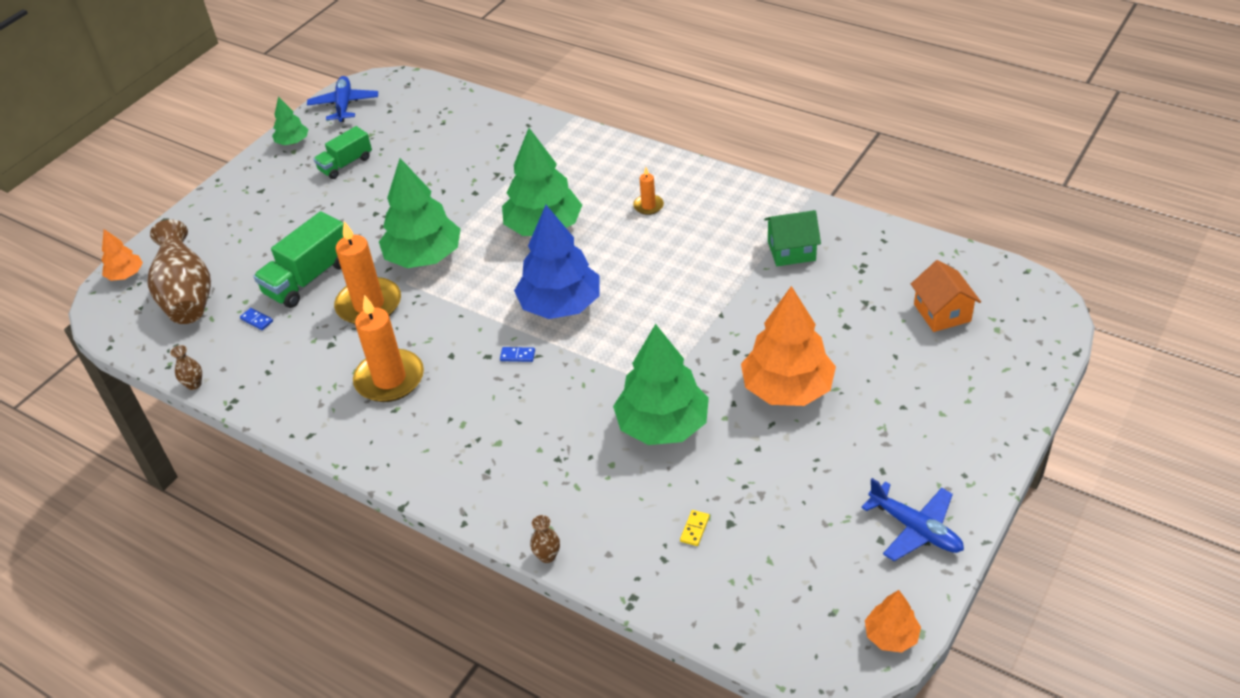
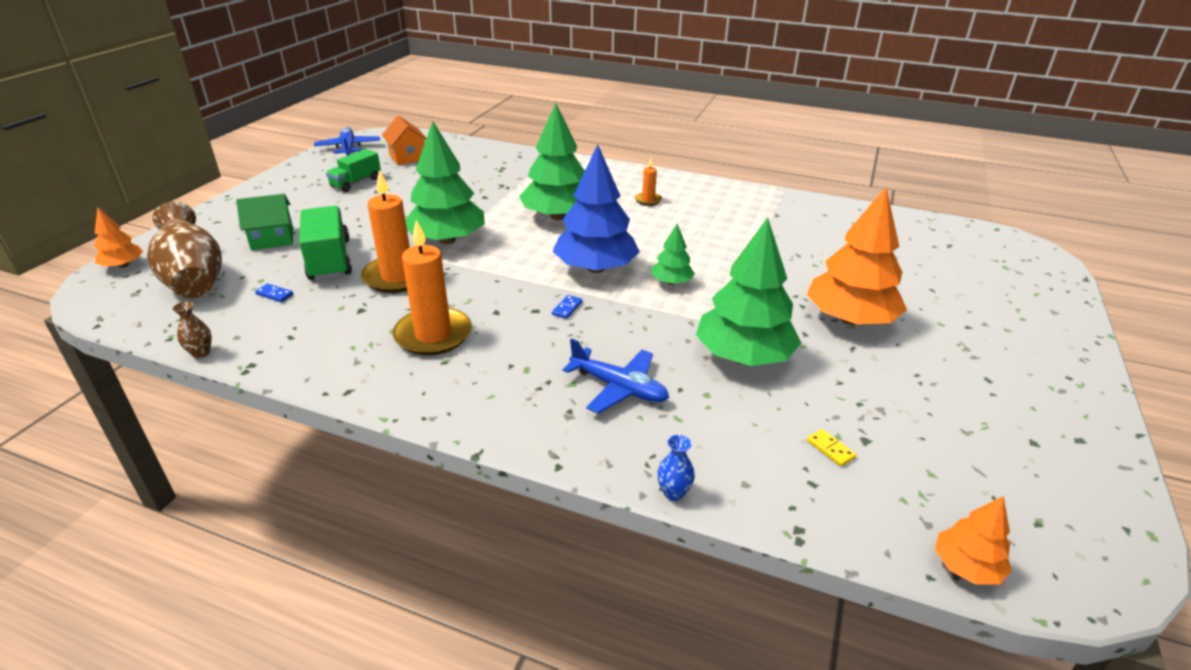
camera: 15 degrees left, 10 degrees down
(293, 142) = (302, 170): green tree -> green tree (671, 282)
(309, 278) = (329, 260): green truck -> green truck turned 135 degrees clockwise
(517, 355) = (567, 308): blue domino -> blue domino turned 60 degrees counterclockwise
(547, 556) = (673, 493): brown vase -> blue vase
(695, 529) = (830, 449): yellow domino -> yellow domino turned 45 degrees counterclockwise
(791, 251) = (790, 223): green house -> green house (272, 239)
(891, 636) = (1122, 541): orange tree -> orange tree (966, 567)
(915, 529) = (1061, 429): blue plane -> blue plane (619, 388)
(942, 313) = (949, 258): orange house -> orange house (408, 157)

